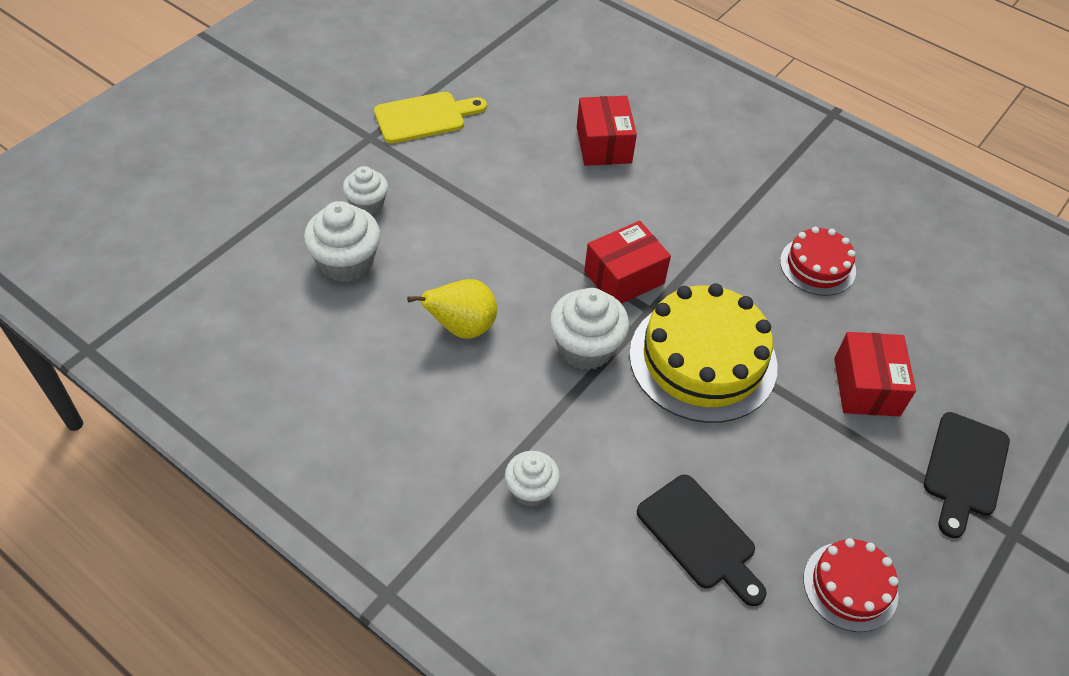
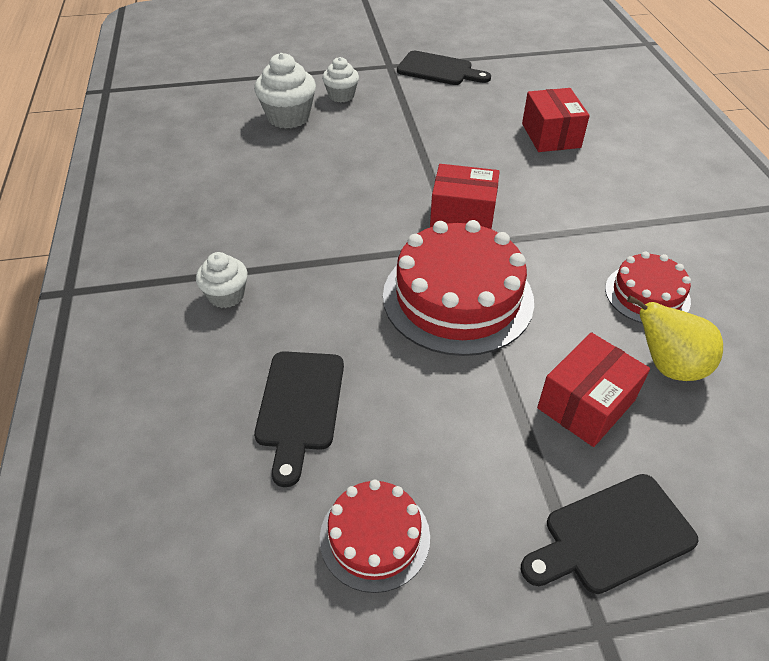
camera: 45 degrees right, 5 degrees down
(424, 117) = (438, 70): yellow cutting board -> black cutting board
(462, 327) = (310, 184): yellow pear -> yellow pear (668, 366)
(585, 348) = (377, 239): white cupcake -> none
(603, 145) = (550, 135): red box -> red box turned 45 degrees counterclockwise
(703, 359) = (457, 297): yellow cake -> red cake

